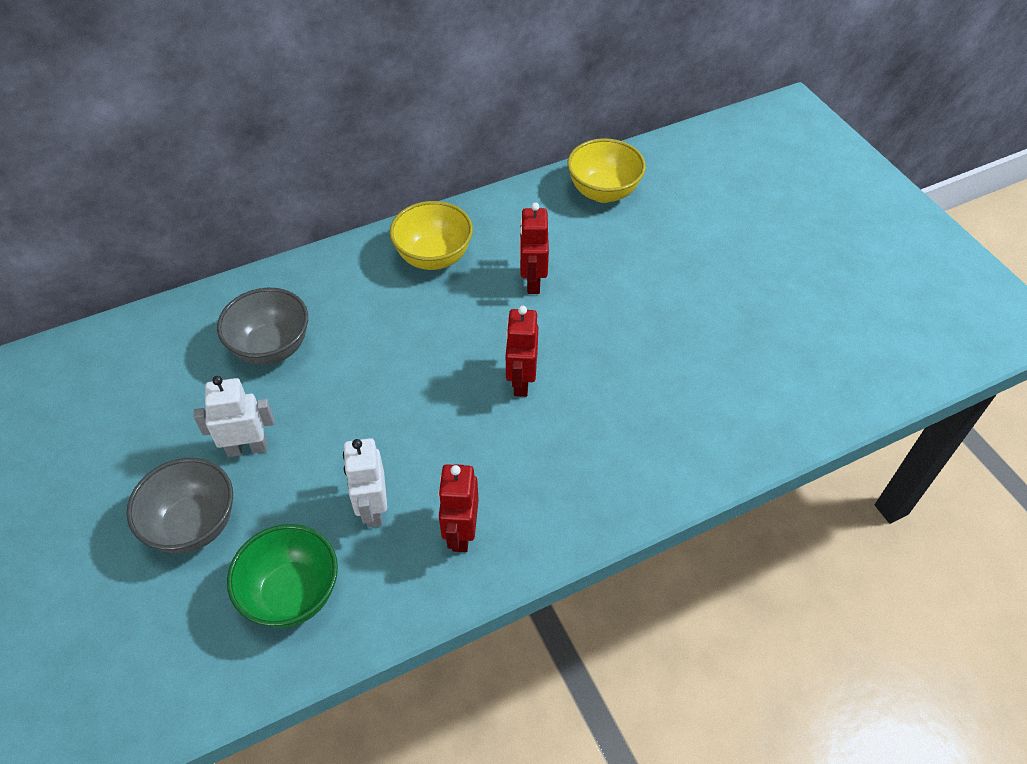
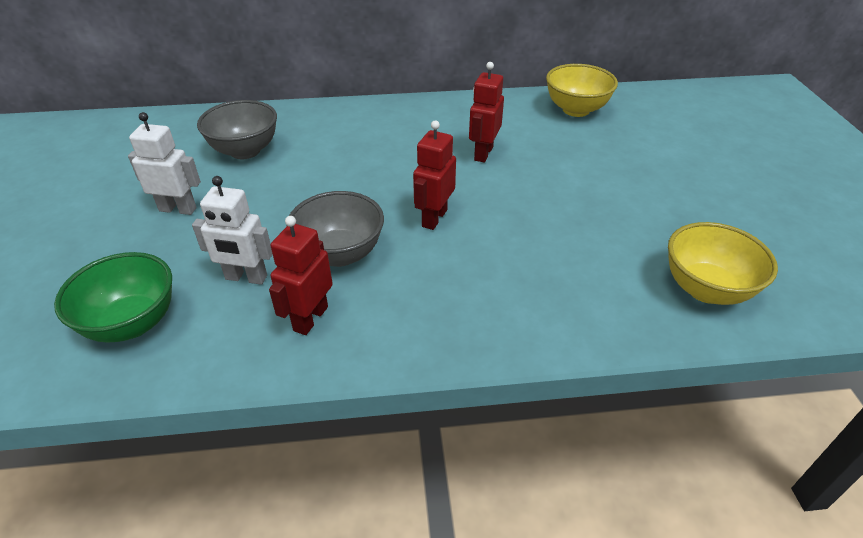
camera: 20 degrees right, 10 degrees down
(194, 525) = (97, 250): grey bowl -> grey bowl (340, 254)
(373, 509) = (246, 278): white robot -> white robot turned 90 degrees counterclockwise
(434, 257) = (409, 123): yellow bowl -> yellow bowl (706, 289)

